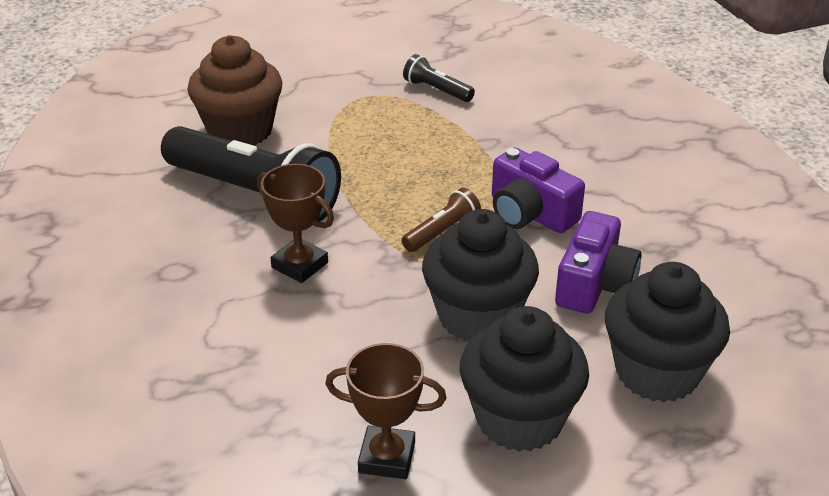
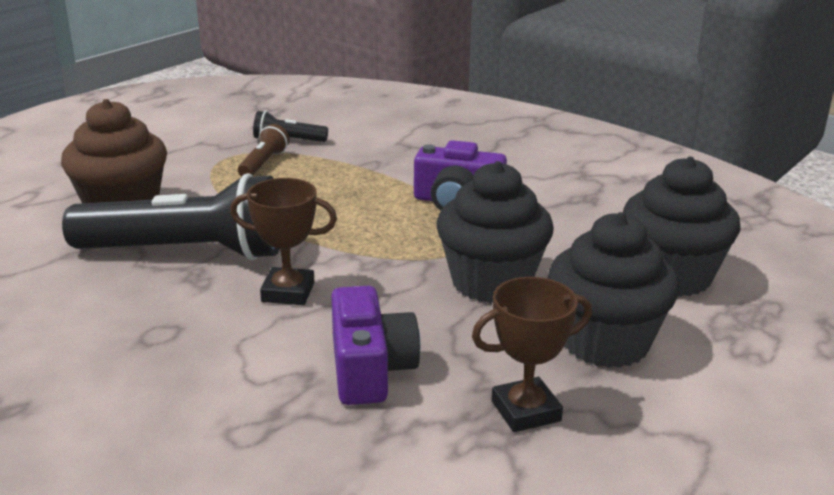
camera: 30 degrees left, 10 degrees down
(442, 232) = (396, 233): brown flashlight -> brown flashlight (263, 164)
(594, 284) = (560, 233): purple camera -> purple camera (370, 369)

